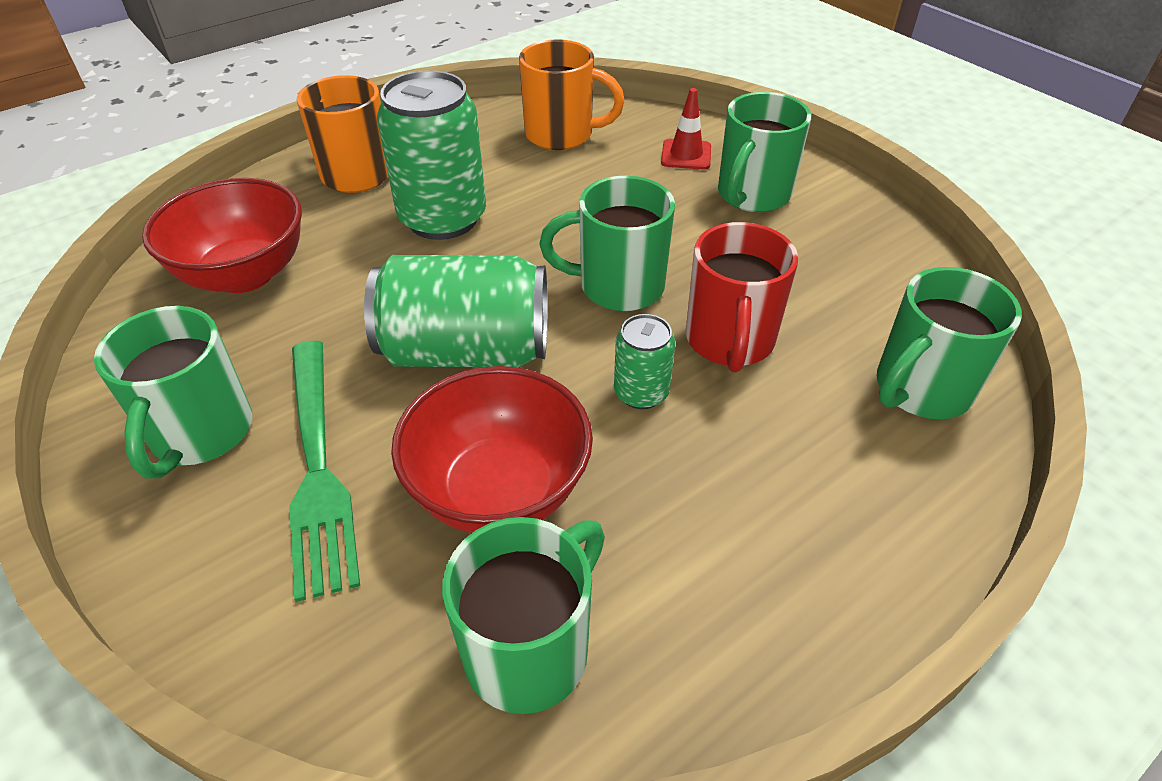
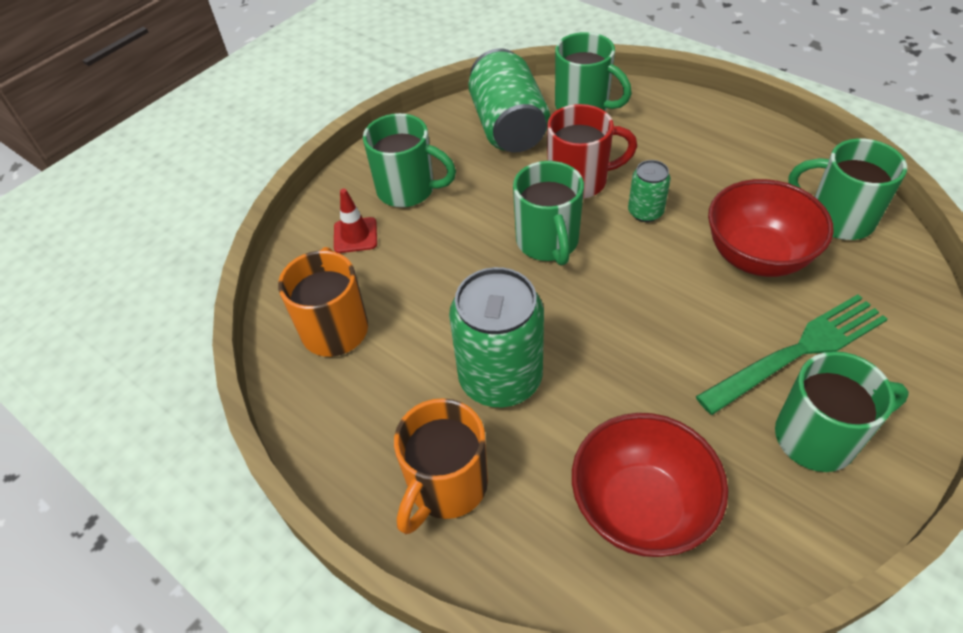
camera: 100 degrees left, 5 degrees up
(466, 351) = (654, 308): green can -> green can (508, 127)

